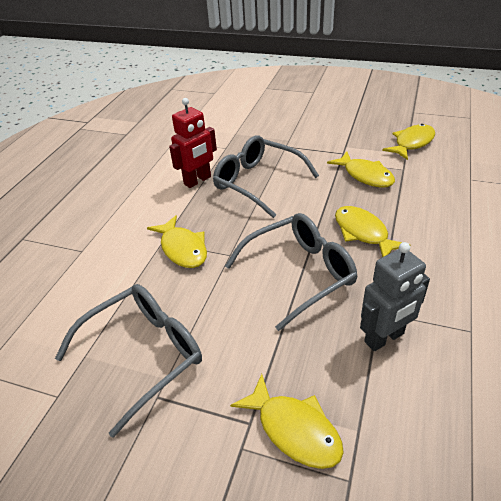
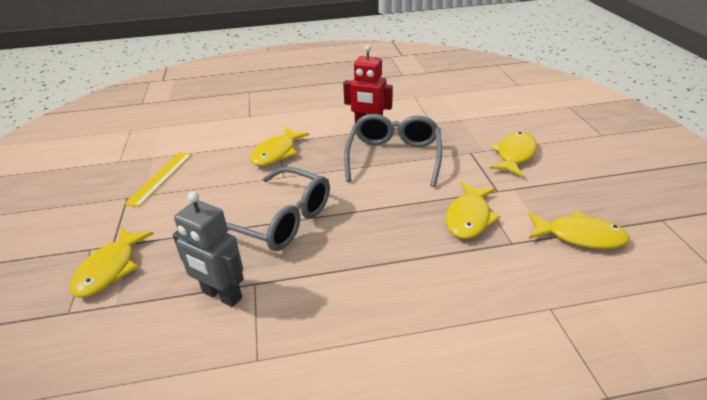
camera: 60 degrees right, 5 degrees down
(142, 355) = (160, 178): grey glasses -> yellow ruler
(363, 233) = (365, 242): yellow fish -> yellow fish (514, 155)

